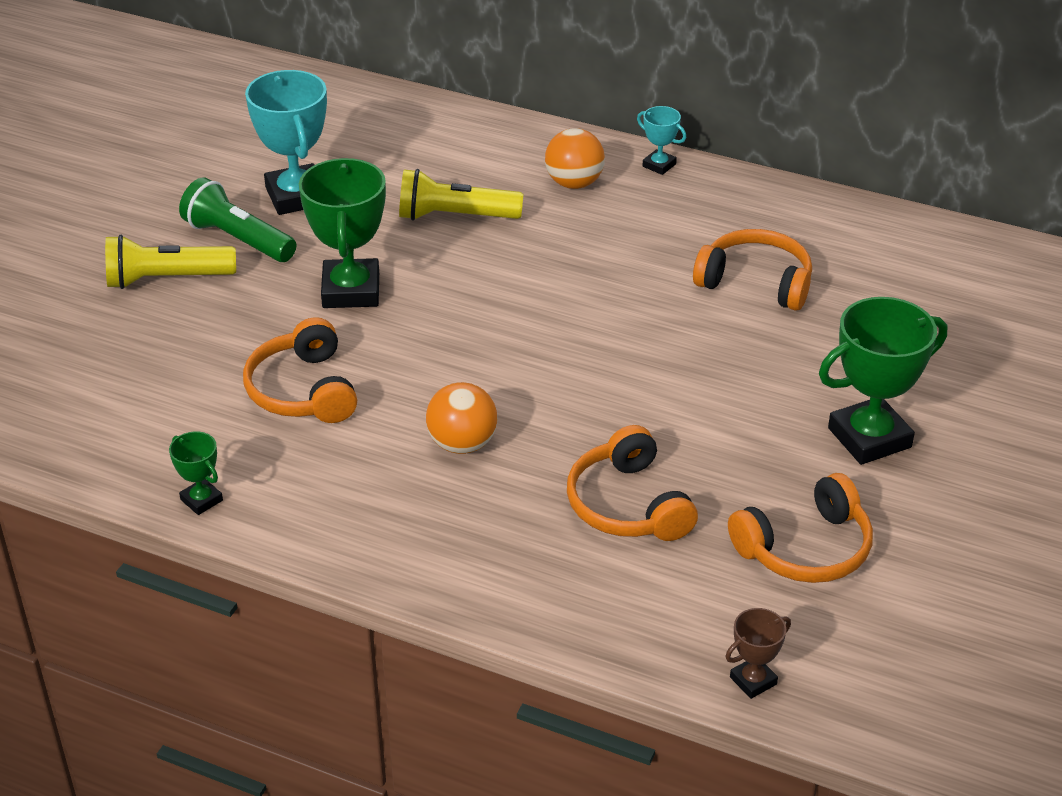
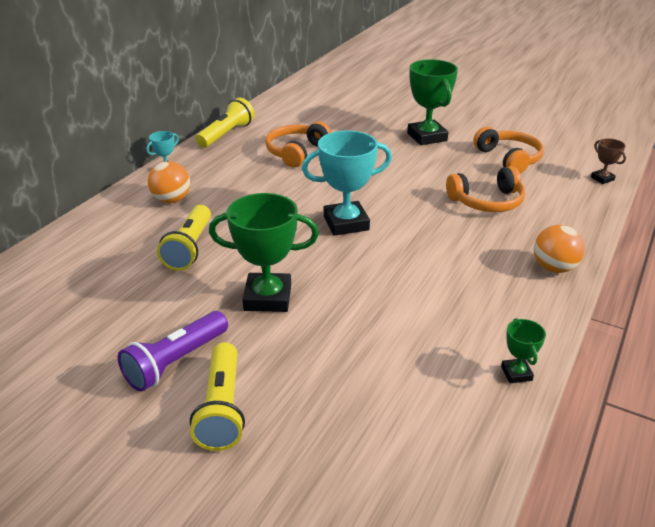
camera: 85 degrees left, 5 degrees down
(201, 500) = (516, 373): green trophy -> green trophy turned 60 degrees counterclockwise
(238, 239) = (175, 361): green flashlight -> purple flashlight
(296, 196) = (124, 327): turquoise trophy -> turquoise trophy (346, 223)
(303, 390) = (386, 321): orange headphones -> none
(462, 444) = (441, 253): orange ball -> orange ball (554, 268)
(799, 203) = (227, 134): none -> yellow flashlight

